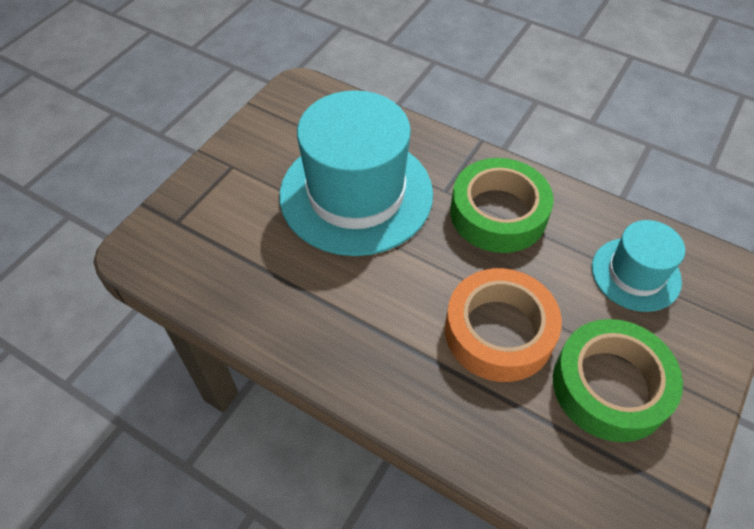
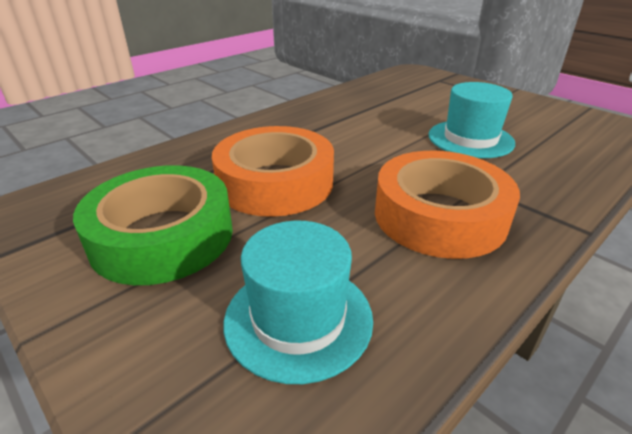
camera: 105 degrees right, 20 degrees down
(356, 194) = (470, 139): turquoise hat -> turquoise hat, size x0.53
(498, 213) = (439, 216): green tape -> orange tape

